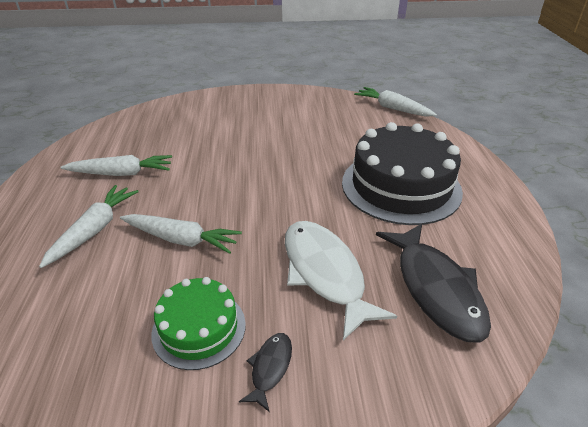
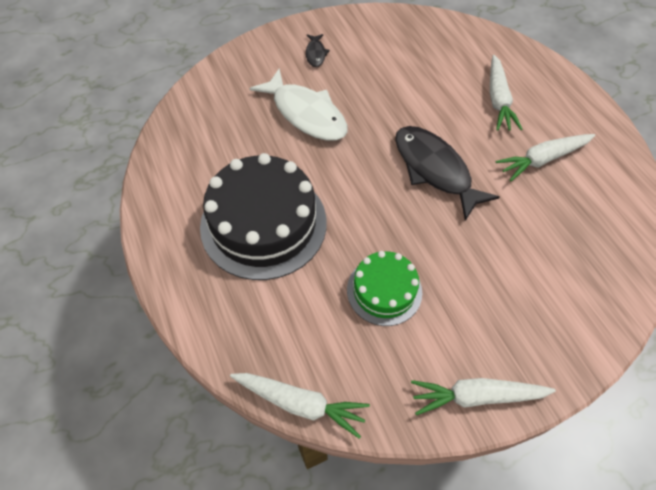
camera: 160 degrees right, 20 degrees up
(181, 239) = (426, 110): white carrot -> white carrot (476, 396)
(199, 328) = (367, 61): green cake -> green cake (384, 291)
(435, 288) = (225, 123): black fish -> black fish (435, 170)

